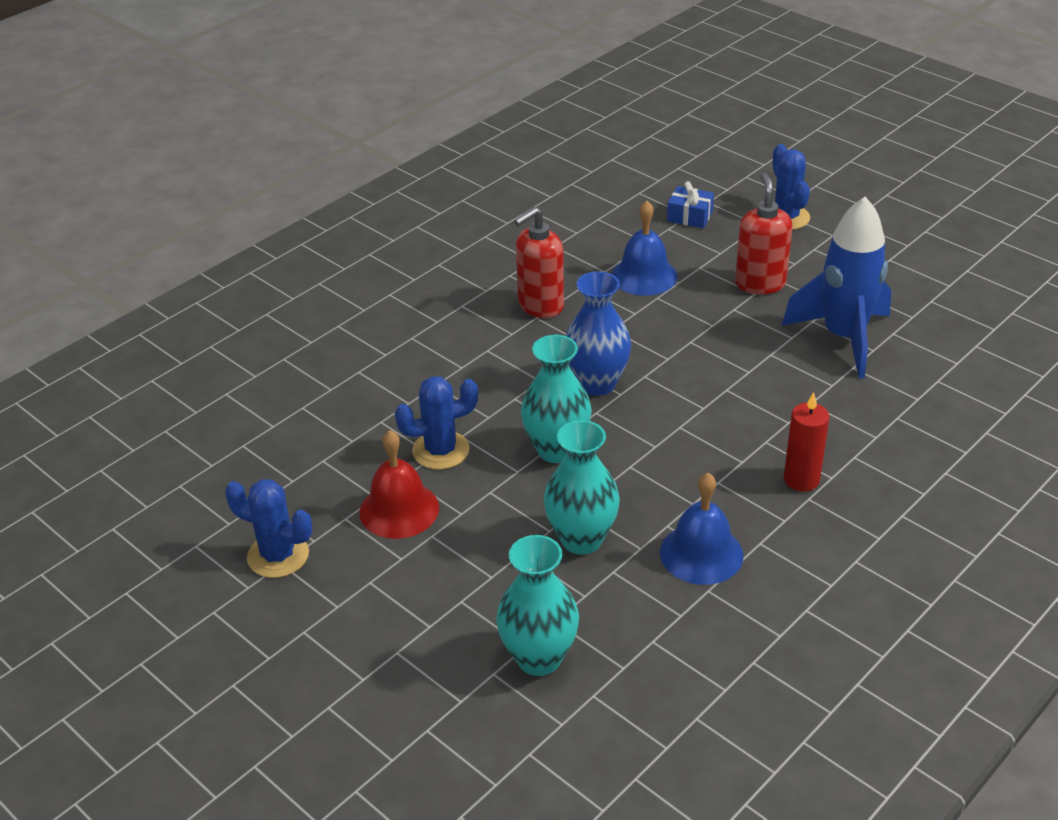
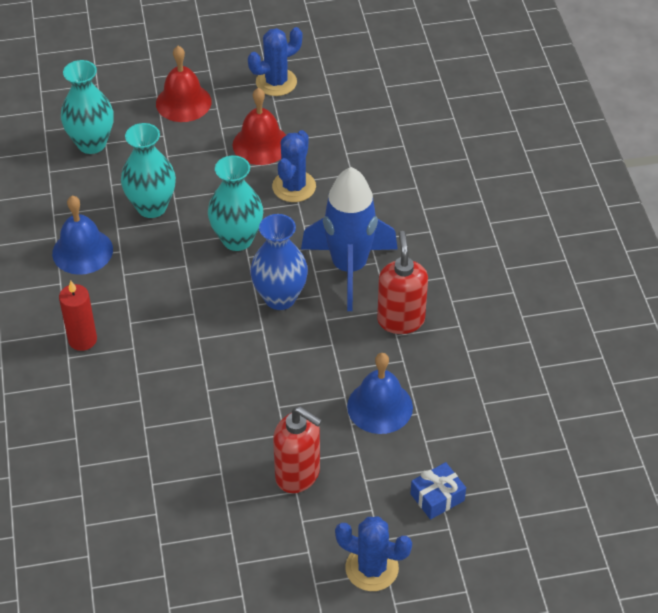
camera: 125 degrees right, 10 degrees up
(387, 618) = (183, 102): none -> red bell
(843, 338) = (182, 475): blue rocket -> blue rocket (349, 268)

